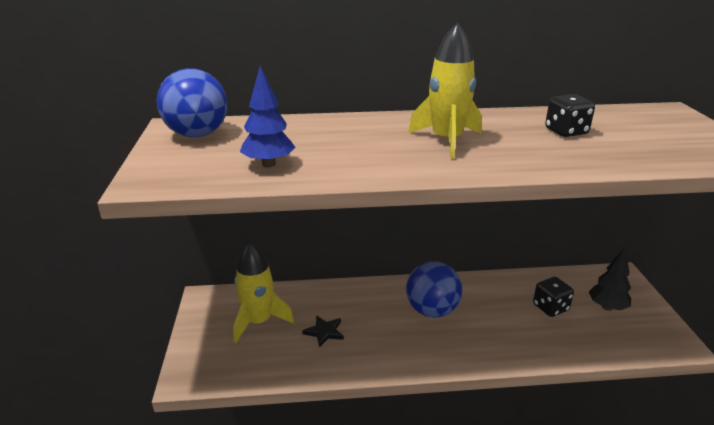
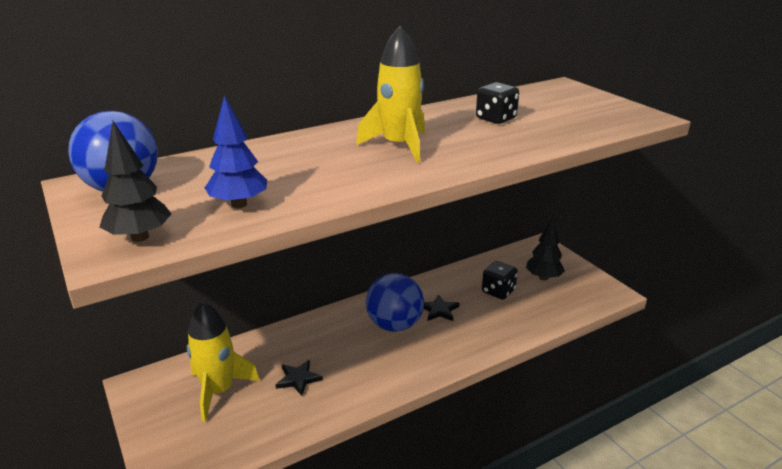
camera: 25 degrees left, 0 degrees up
(176, 174) = (140, 237): none -> black tree
(481, 309) = (439, 310): none -> black star

